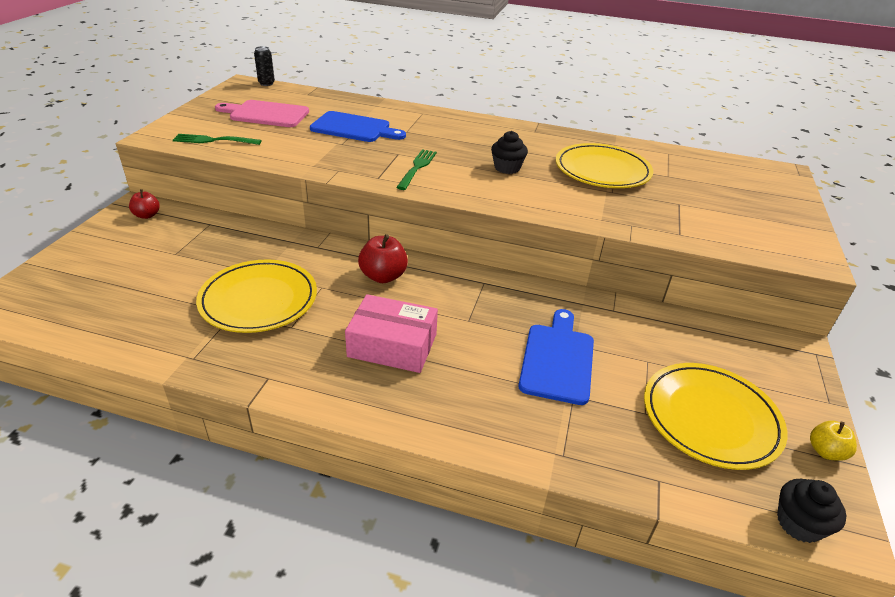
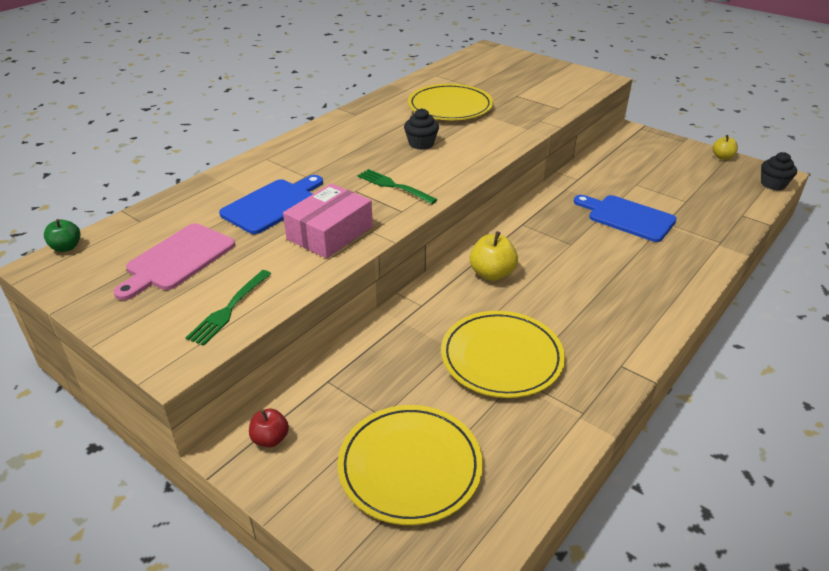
camera: 65 degrees left, 0 degrees up
(266, 83) = (66, 247): black can -> green apple
(383, 276) = (492, 274): red apple -> yellow apple
(392, 345) = (593, 288): pink box -> pink box (330, 233)
(710, 418) = (692, 181): yellow plate -> yellow plate (410, 466)

